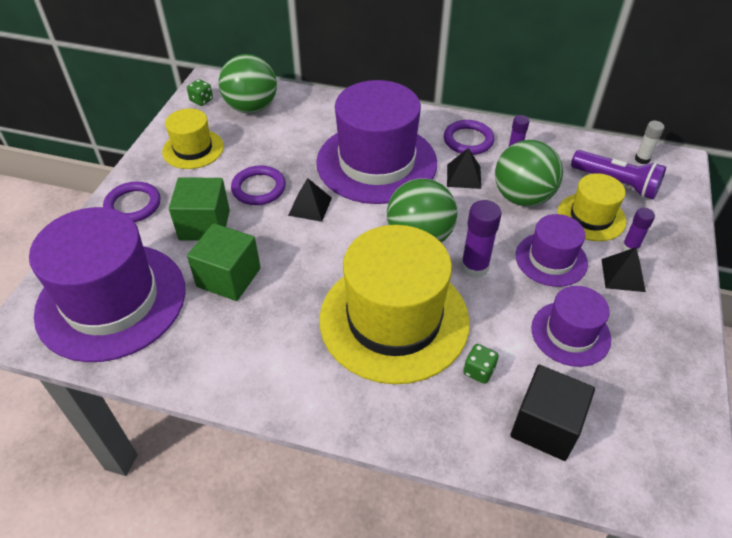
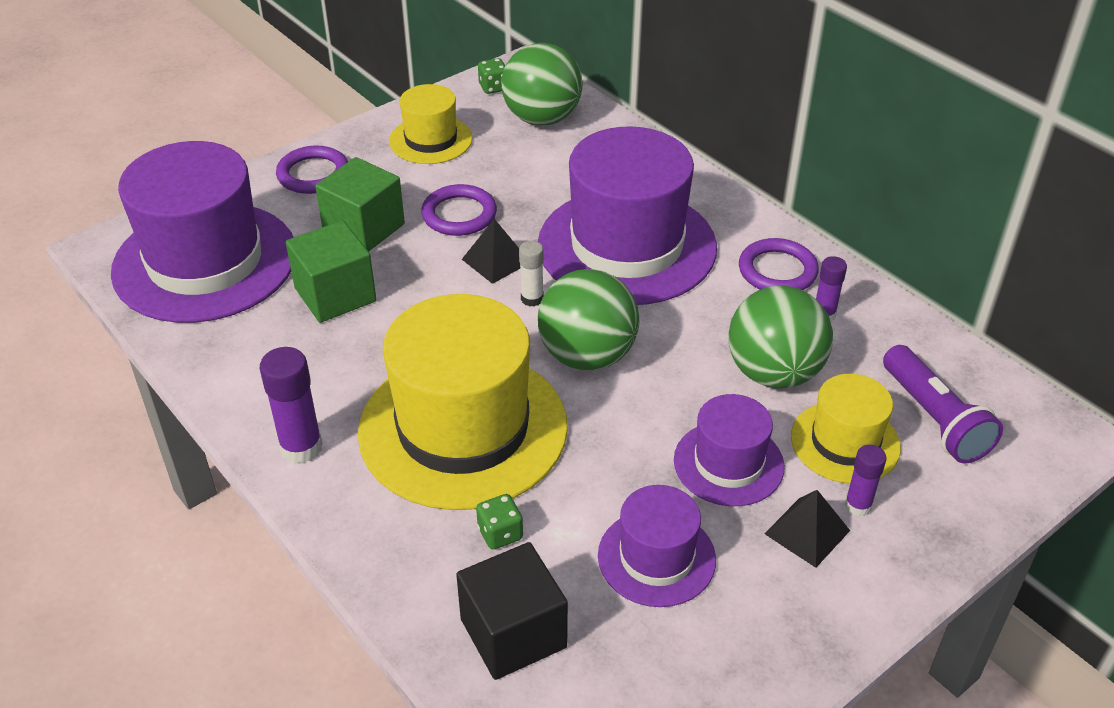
camera: 35 degrees right, 5 degrees down
(463, 176) = (722, 312): black pyramid -> none
(474, 267) = (618, 422): purple glue stick -> purple glue stick (301, 448)
(642, 159) = (1014, 407): white glue stick -> white glue stick (532, 299)

